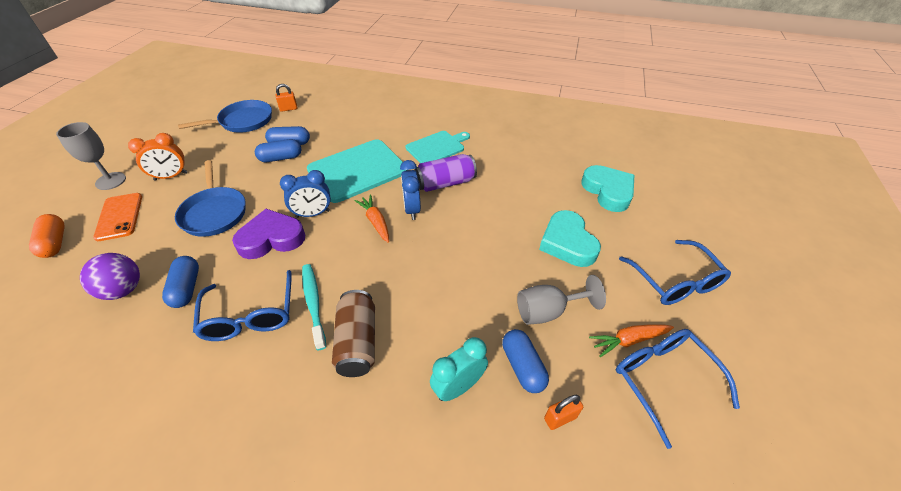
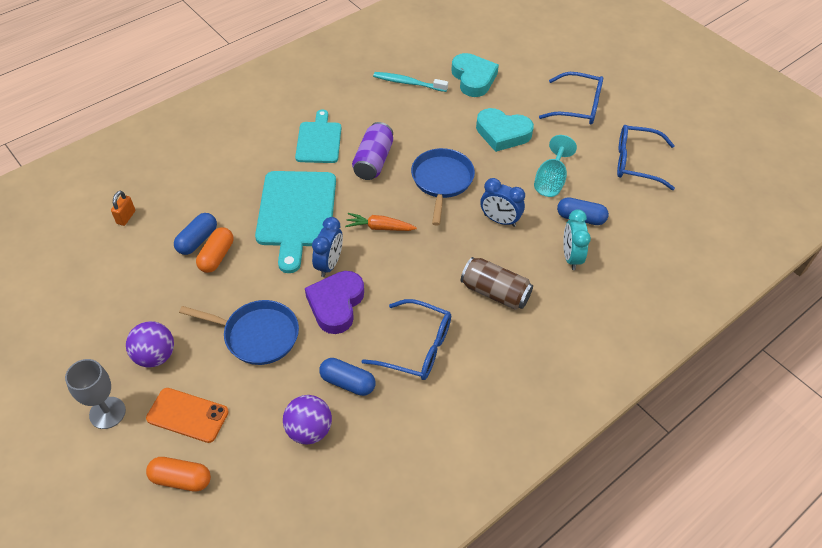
camera: 55 degrees left, 5 degrees up
(171, 176) = (155, 356): orange clock -> purple ball
(243, 121) = (108, 264): blue pan -> blue pan (442, 181)
(281, 158) = (217, 256): blue capsule -> orange capsule
(313, 304) = (438, 304): turquoise toothbrush -> turquoise toothbrush (408, 83)
(412, 209) = (385, 198): blue clock -> blue clock (499, 220)
(548, 311) = (550, 181): grey goblet -> turquoise goblet
(560, 418) = (625, 222): orange padlock -> none
(608, 191) = (473, 78): turquoise heart -> turquoise heart turned 60 degrees clockwise
(628, 340) = (601, 159): orange carrot -> none

